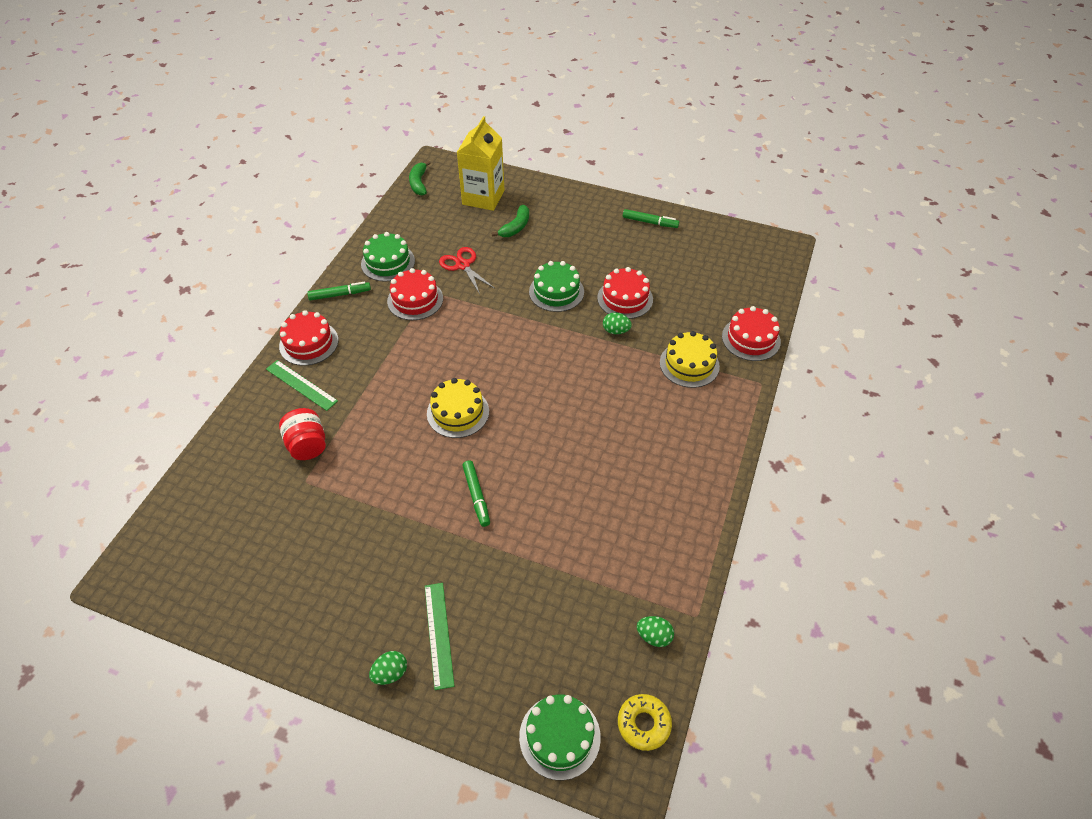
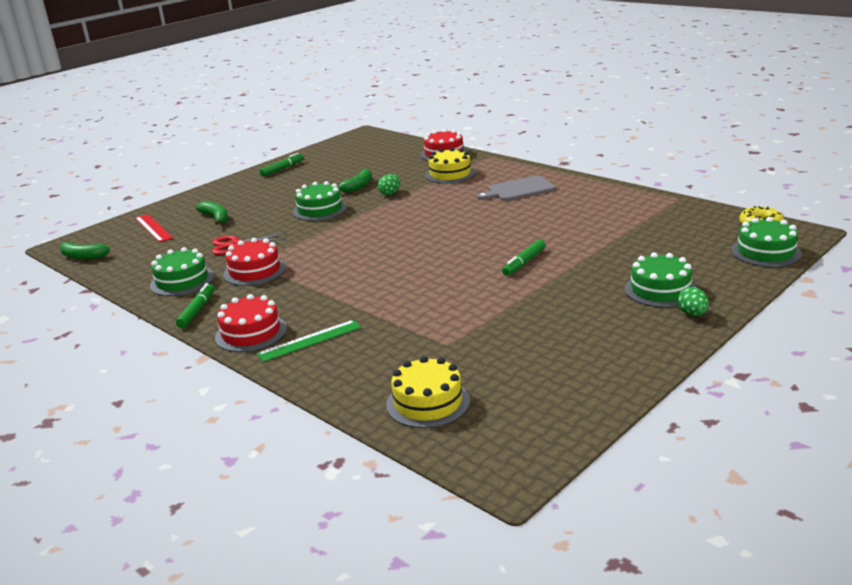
camera: 65 degrees left, 25 degrees down
(307, 445) = (399, 341): red jar -> none
(438, 634) = (660, 290): green ruler -> green cake
(458, 412) = (422, 262): yellow cake -> yellow cake (428, 402)
(476, 496) = (524, 262): green marker -> green marker turned 120 degrees clockwise
(483, 197) = (153, 228): yellow carton -> red ruler
(625, 298) = (358, 186): red cake -> green banana
(654, 636) = (690, 213): green egg -> none
(666, 441) = (518, 189): none -> grey cutting board

